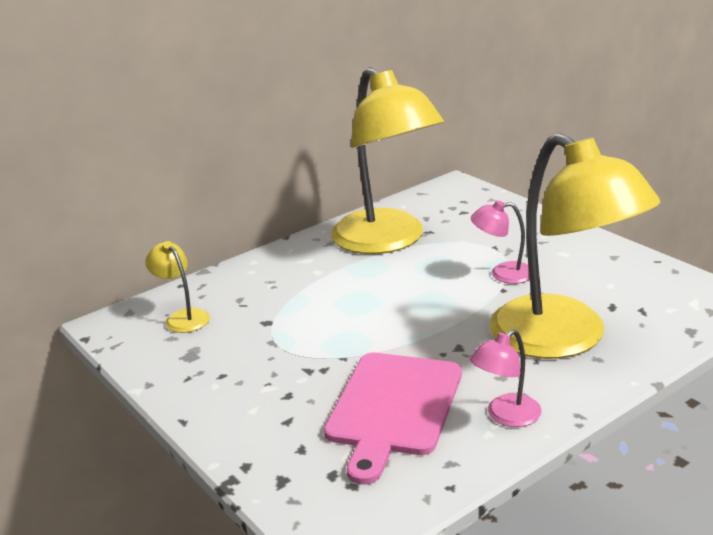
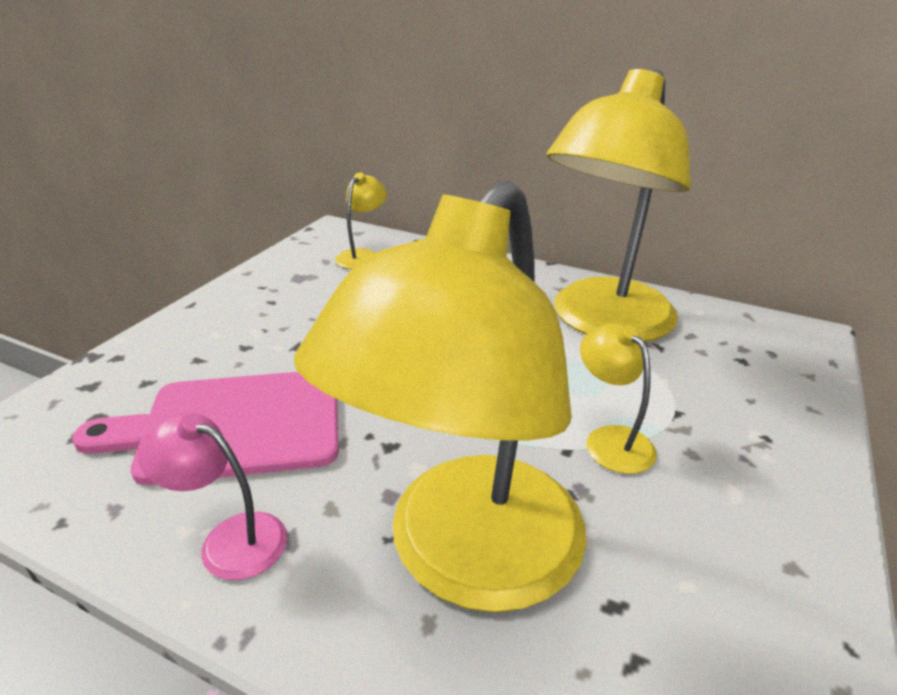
camera: 60 degrees right, 5 degrees up
(503, 274) = (610, 439): pink lamp -> yellow lamp

